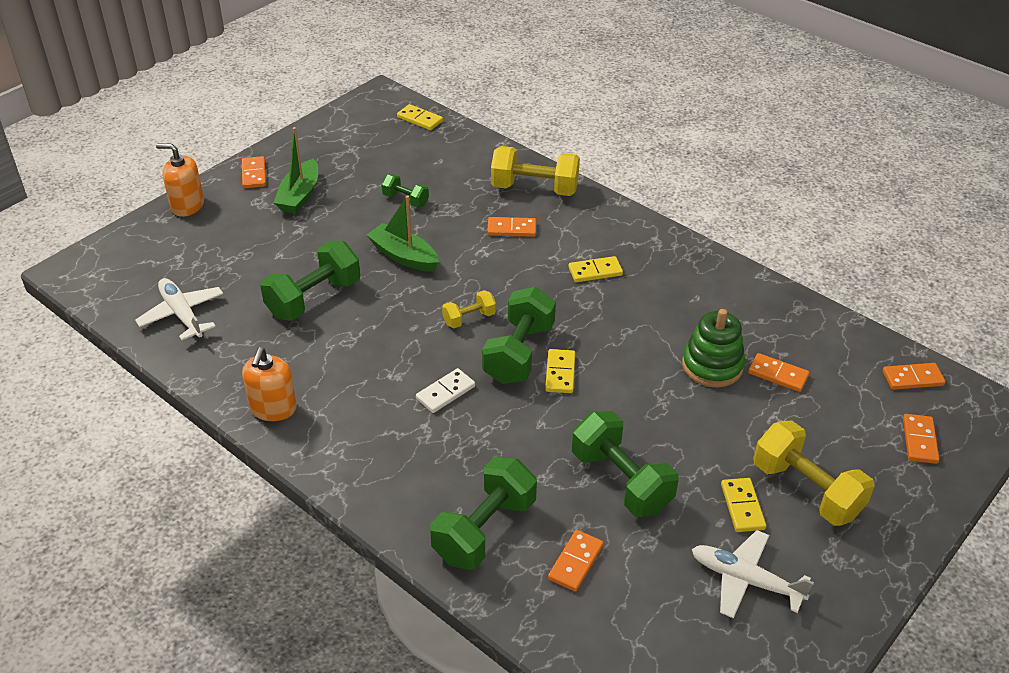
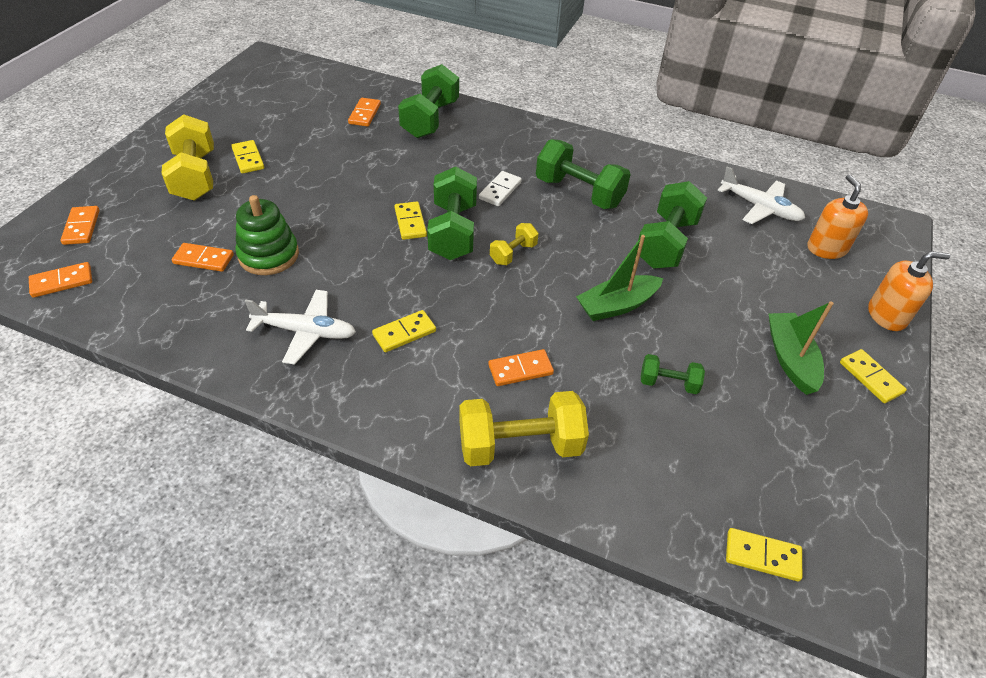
camera: 160 degrees right, 5 degrees up
(254, 174) = (870, 378): orange domino -> yellow domino
(273, 408) = (621, 158): orange soap dispenser -> orange soap dispenser (826, 248)
(404, 256) = (617, 305): green boat -> green boat turned 135 degrees clockwise
(621, 481) = (342, 158): green dumbbell -> green dumbbell (579, 192)
(745, 580) = (249, 122): white plane -> white plane (305, 332)
(806, 490) = (195, 176): yellow dumbbell -> yellow dumbbell turned 45 degrees clockwise

